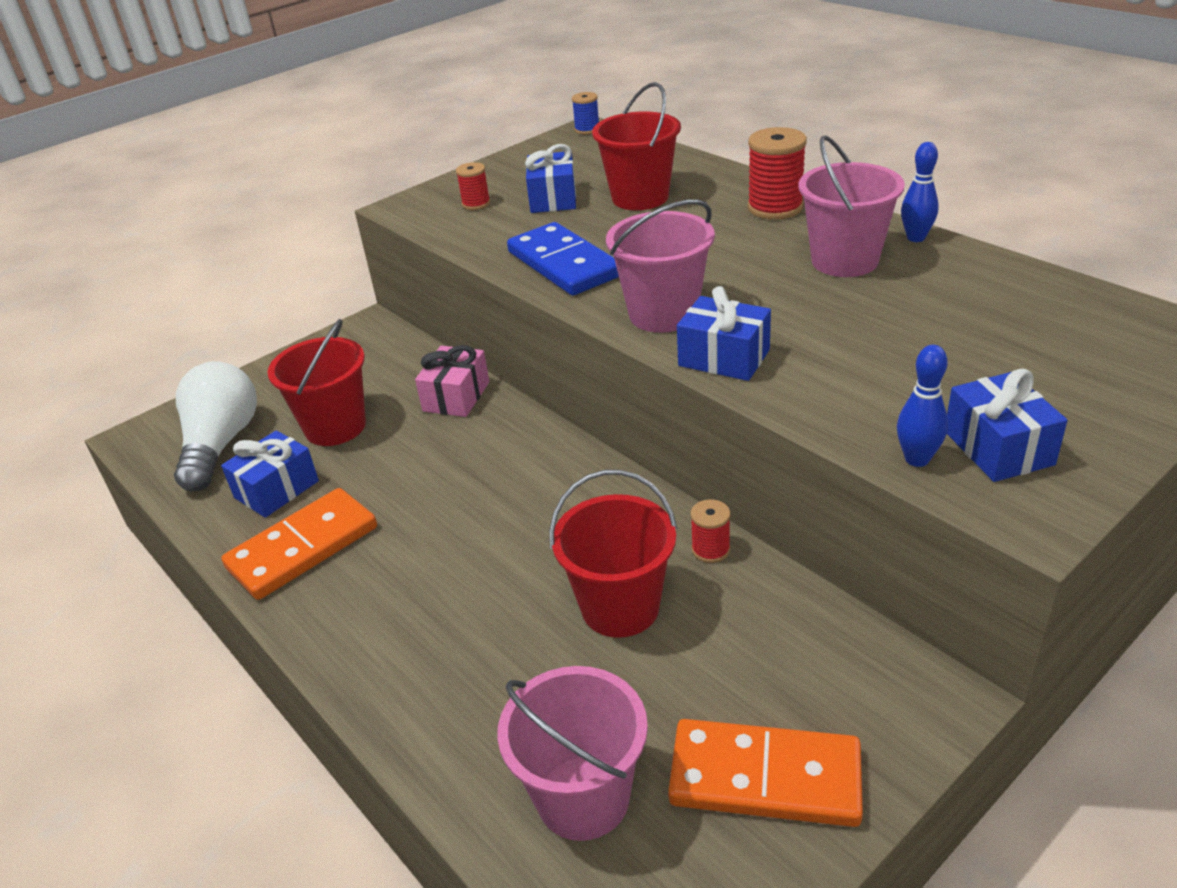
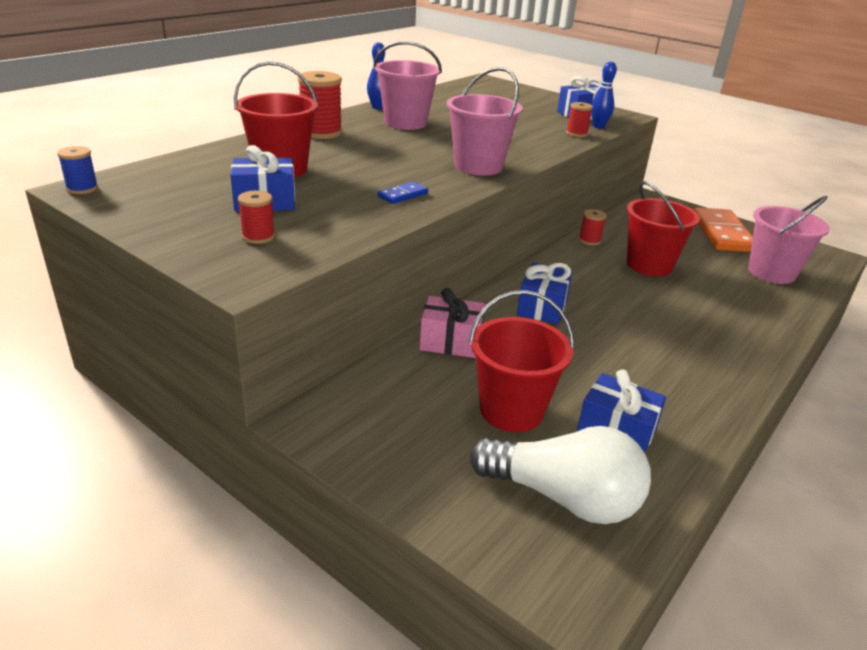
camera: 105 degrees left, 5 degrees down
(221, 444) = (563, 498): white light bulb -> white light bulb turned 150 degrees counterclockwise
(302, 547) = (676, 397): orange domino -> none
(564, 264) = (403, 195): blue domino -> blue domino, size x0.45
(724, 358) = (527, 154): blue gift -> blue gift (542, 307)
(854, 423) = (576, 134): none -> red spool

